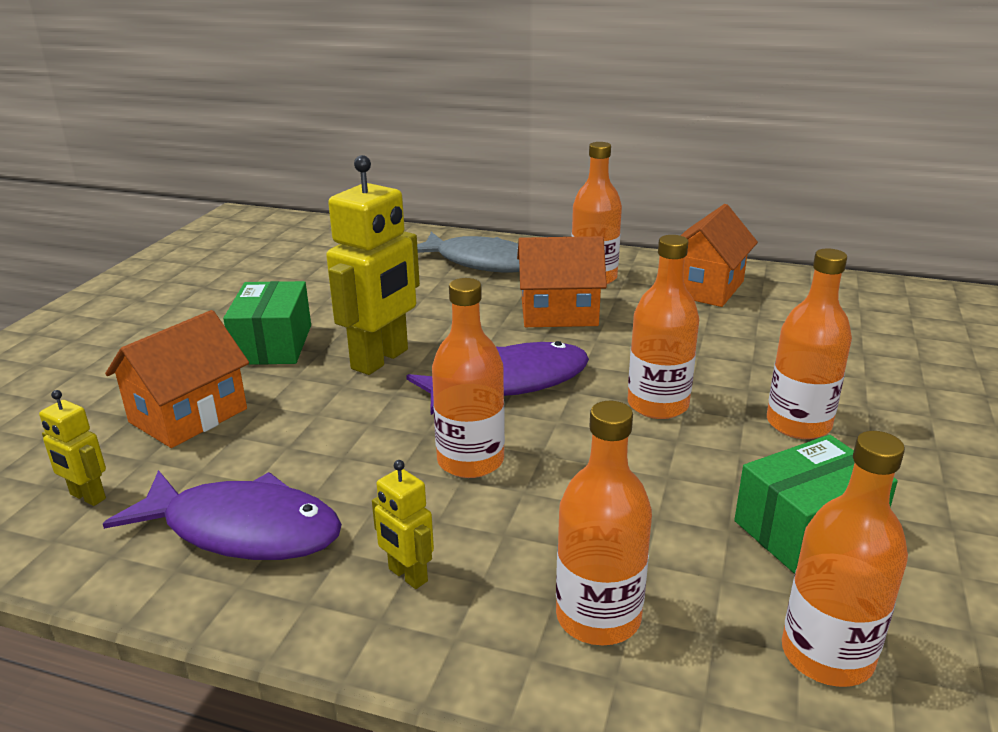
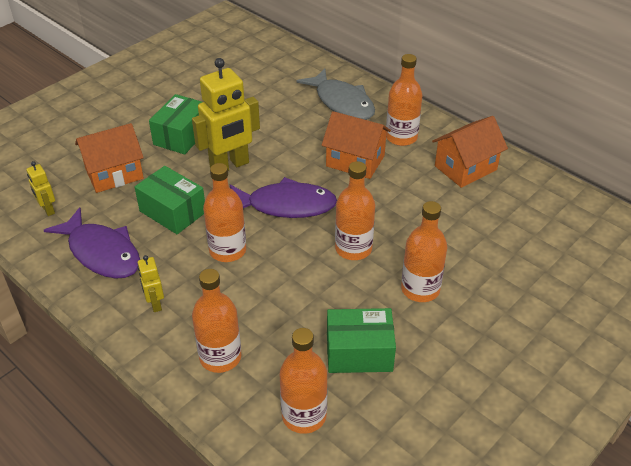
camera: 25 degrees right, 15 degrees up
(333, 437) = (172, 211): none -> green box

